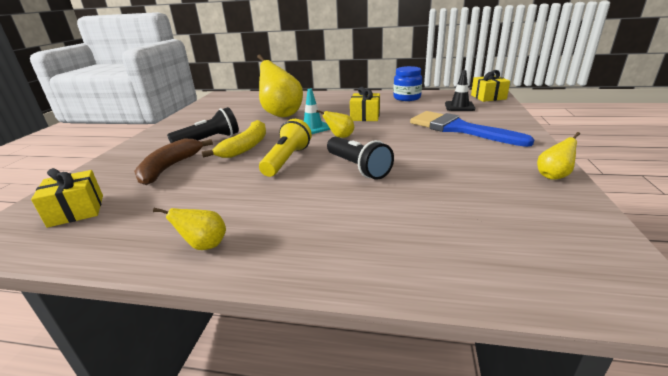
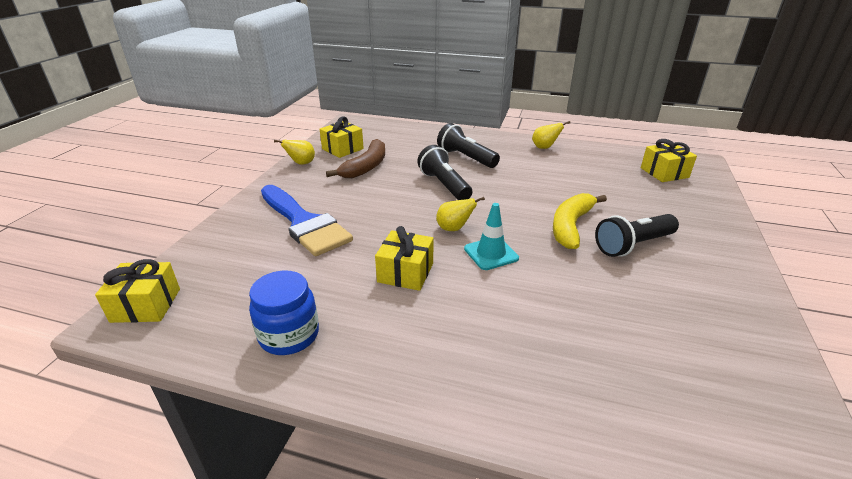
camera: 175 degrees left, 5 degrees up
(170, 167) = (635, 205): brown banana -> brown banana (366, 167)
(281, 114) = (555, 307): yellow pear -> none
(287, 160) = (513, 201): yellow flashlight -> none
(338, 208) = (466, 158): none -> black flashlight
(459, 106) = (237, 278): black traffic cone -> none
(535, 205) = (342, 149): none -> yellow gift

